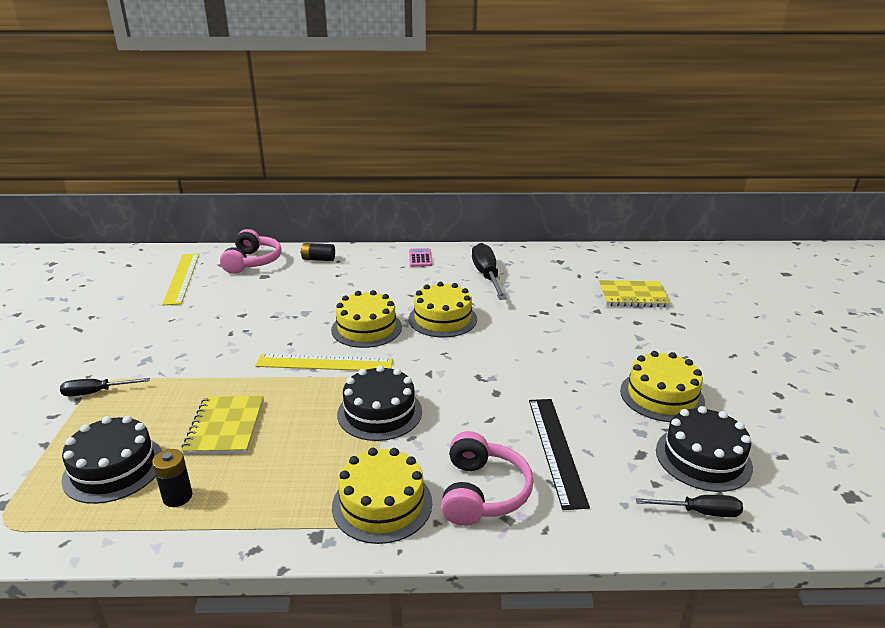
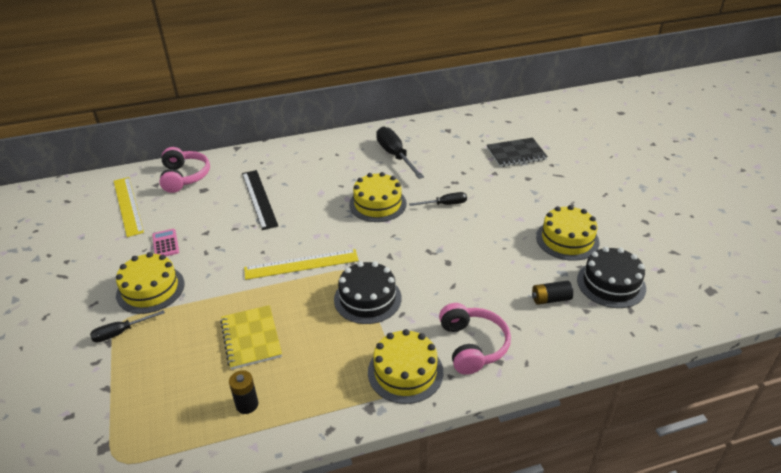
camera: 15 degrees left, 10 degrees up
(114, 468) = (180, 394): black cake -> none
(318, 259) = (243, 164): black battery -> black battery (550, 299)
(366, 328) = (320, 225): yellow cake -> yellow cake (150, 289)
(420, 258) = (331, 147): pink calculator -> pink calculator (165, 244)
(556, 449) = (510, 300): black ruler -> black ruler (259, 198)
(632, 296) = (516, 154): yellow notebook -> black notebook
(699, 512) = (621, 325): black screwdriver -> black screwdriver (445, 204)

